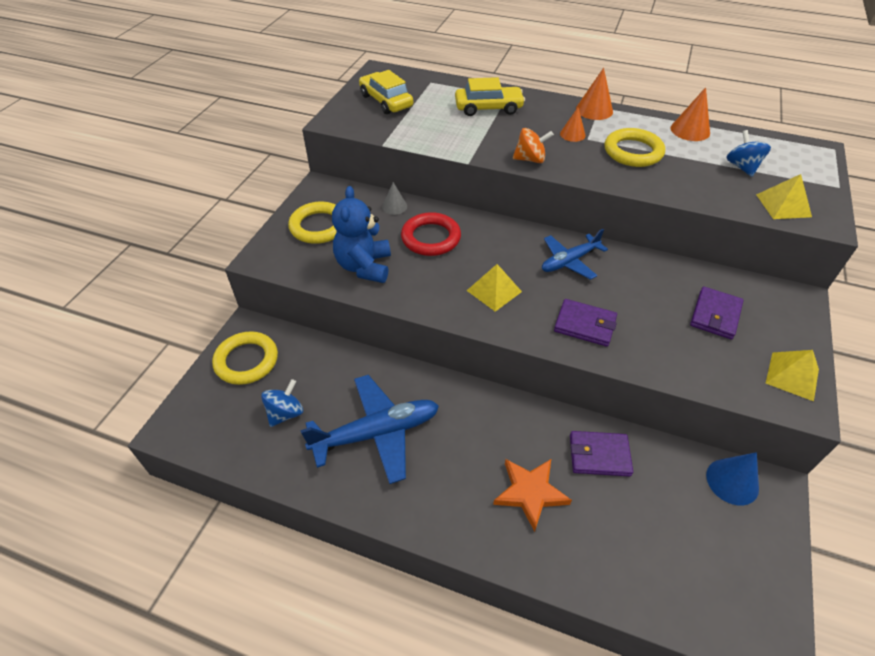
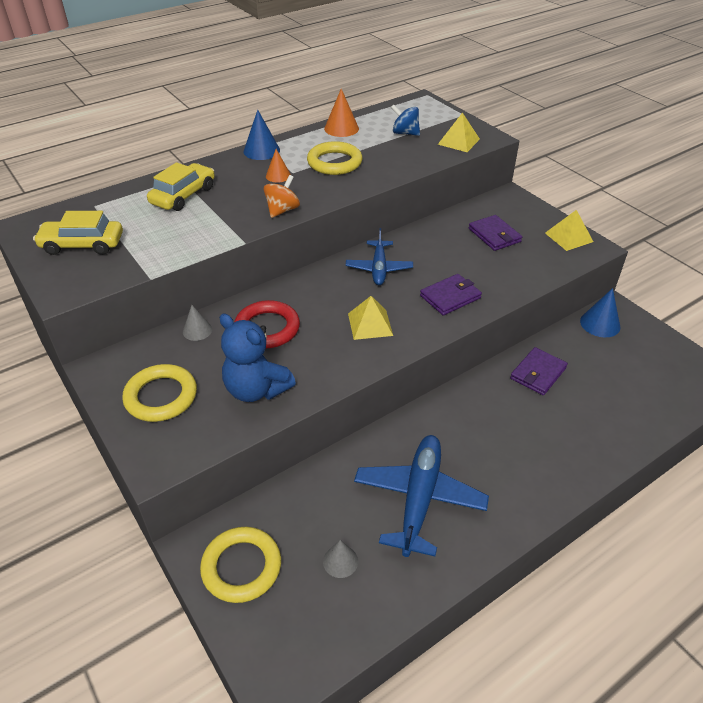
camera: 55 degrees left, 5 degrees down
(285, 413) = (340, 561): blue spinning top -> grey cone
(530, 493) = (544, 429): orange star -> none
(594, 110) = (261, 151): orange cone -> blue cone

